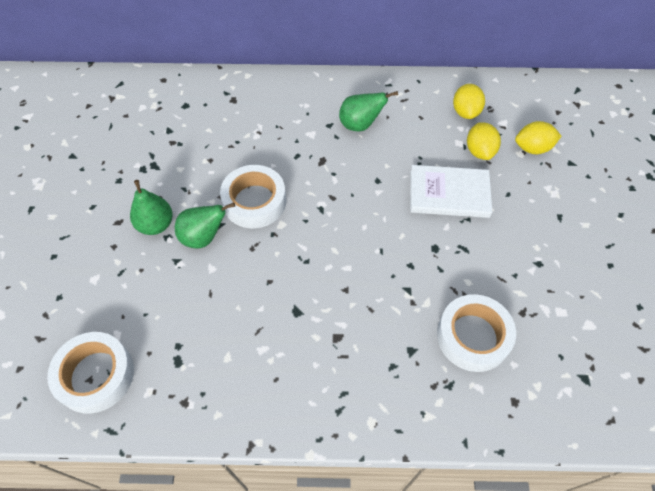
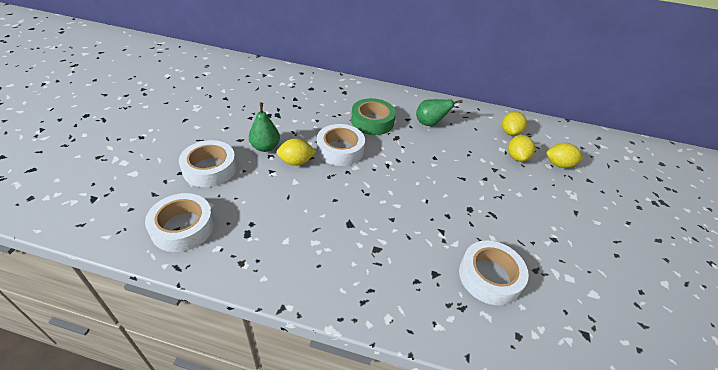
camera: 10 degrees right, 15 degrees down
(96, 279) = (210, 169): none -> white tape
(204, 237) = (296, 162): green pear -> yellow lemon
(284, 142) = (372, 121): none -> green tape
(449, 194) = (488, 177): white book -> none

